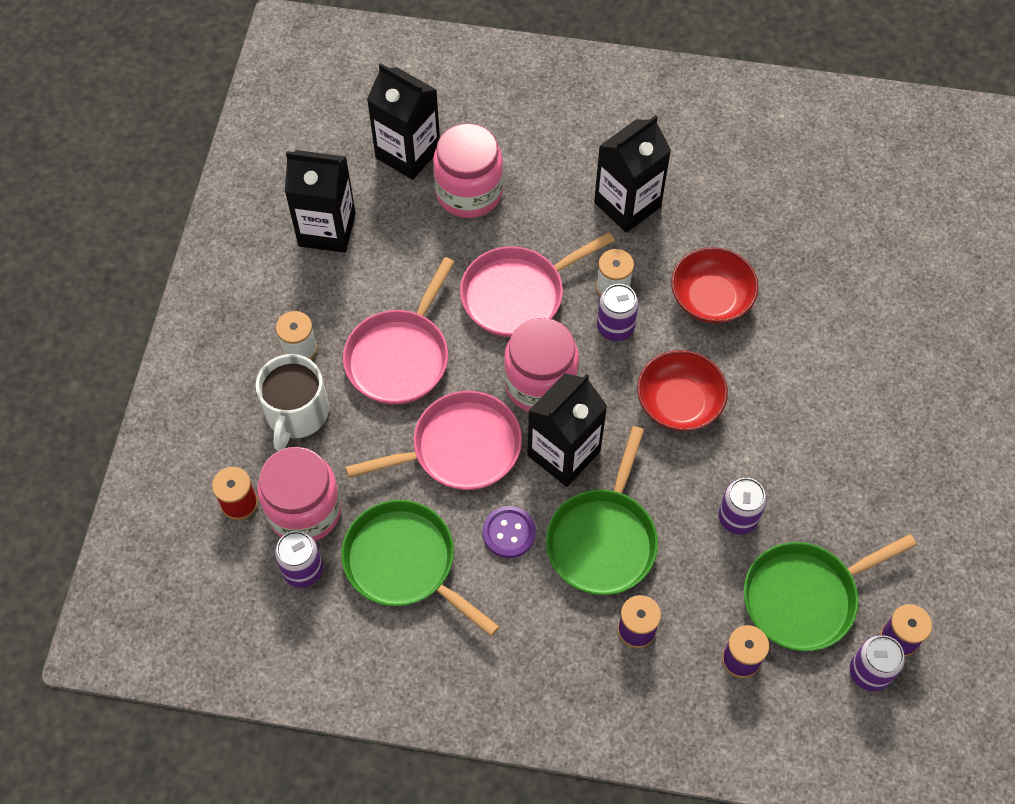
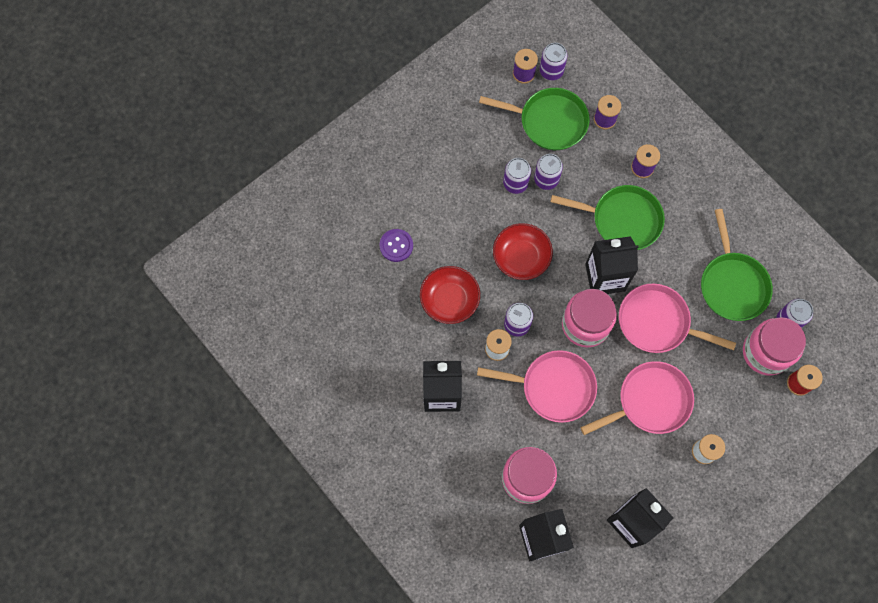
camera: 140 degrees left, 10 degrees up
(296, 413) = (732, 412): white mug -> none
(509, 533) = (667, 259): purple button -> purple button (396, 246)
(603, 539) = (622, 220): green pan -> green pan turned 45 degrees clockwise
(768, 484) = (515, 183): none -> purple can

